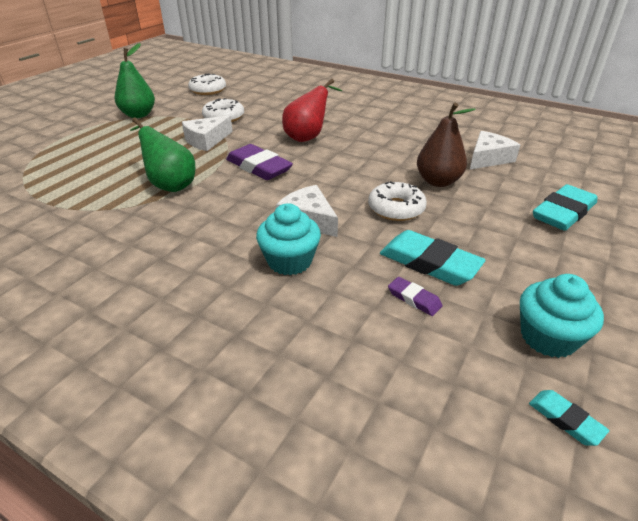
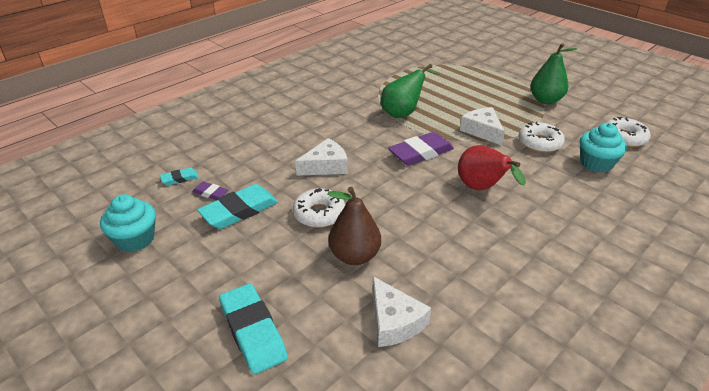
camera: 105 degrees right, 0 degrees up
(289, 261) = (281, 152): turquoise cupcake -> turquoise cupcake (596, 163)
(414, 299) = (210, 193): purple eraser -> purple eraser turned 60 degrees clockwise
(565, 420) = (87, 219): turquoise eraser -> turquoise eraser (180, 178)

